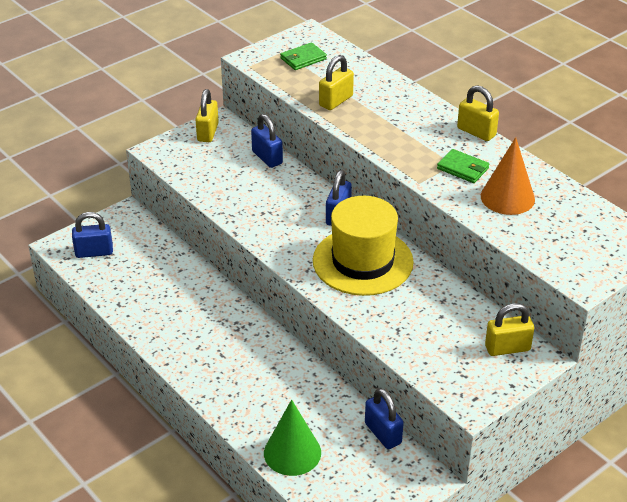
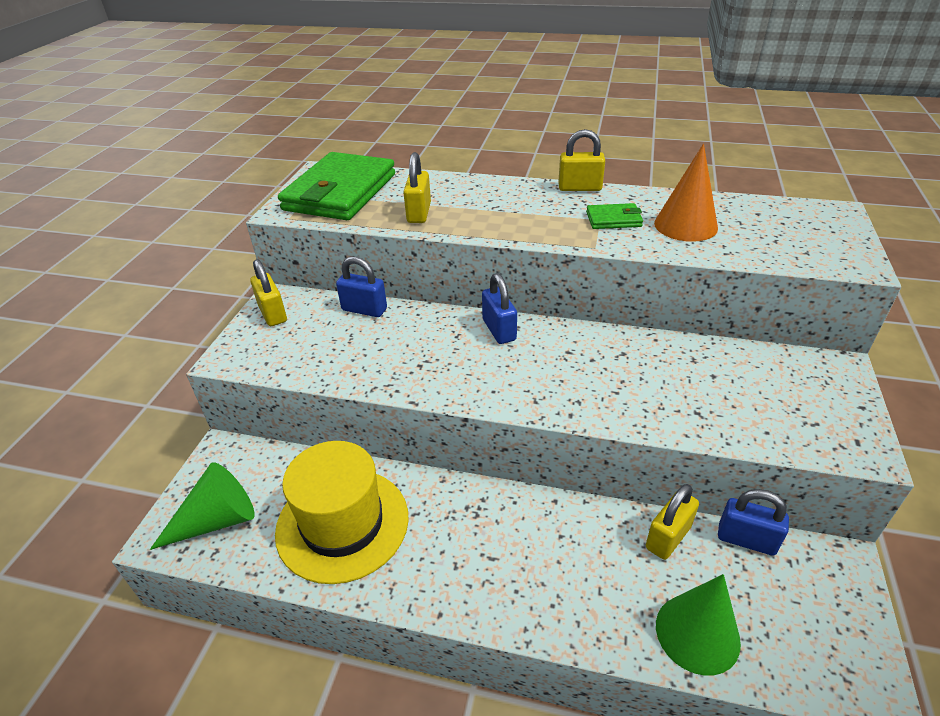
camera: 35 degrees left, 0 degrees up
(94, 252) = (217, 520): blue padlock -> green cone
(303, 59) = (340, 192): green wallet -> green wallet, size x2.33
(363, 261) = (577, 362): yellow hat -> yellow hat (342, 523)
(507, 348) = (806, 373): yellow padlock -> yellow padlock (668, 537)

